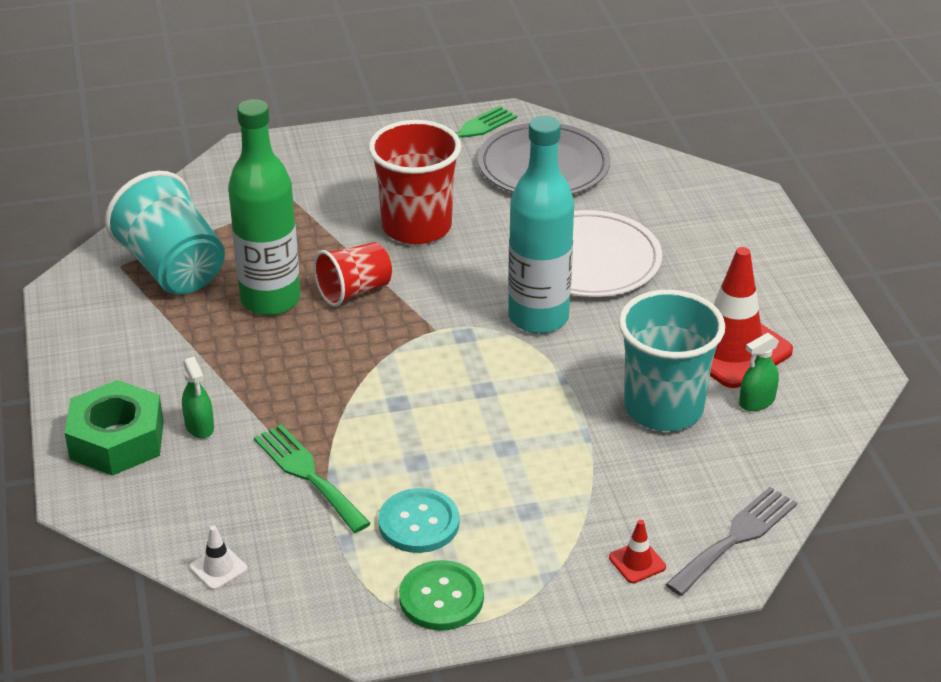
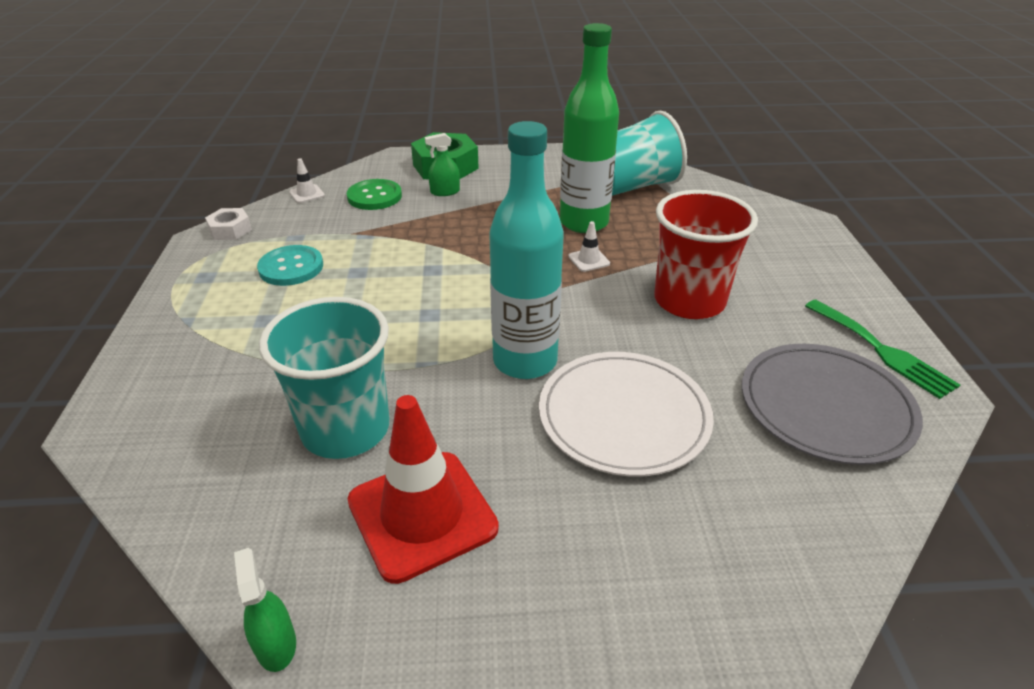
camera: 100 degrees right, 0 degrees up
(308, 474) = (372, 227): green fork -> none
(337, 617) = (230, 230): none -> white nut
(354, 291) = (589, 260): red cup -> white traffic cone
(441, 598) = (210, 270): green button -> green button (374, 196)
(637, 562) = (160, 372): red traffic cone -> none
(736, 538) = (132, 445): grey fork -> none
(757, 401) = (315, 516): green spray bottle -> green spray bottle (276, 644)

